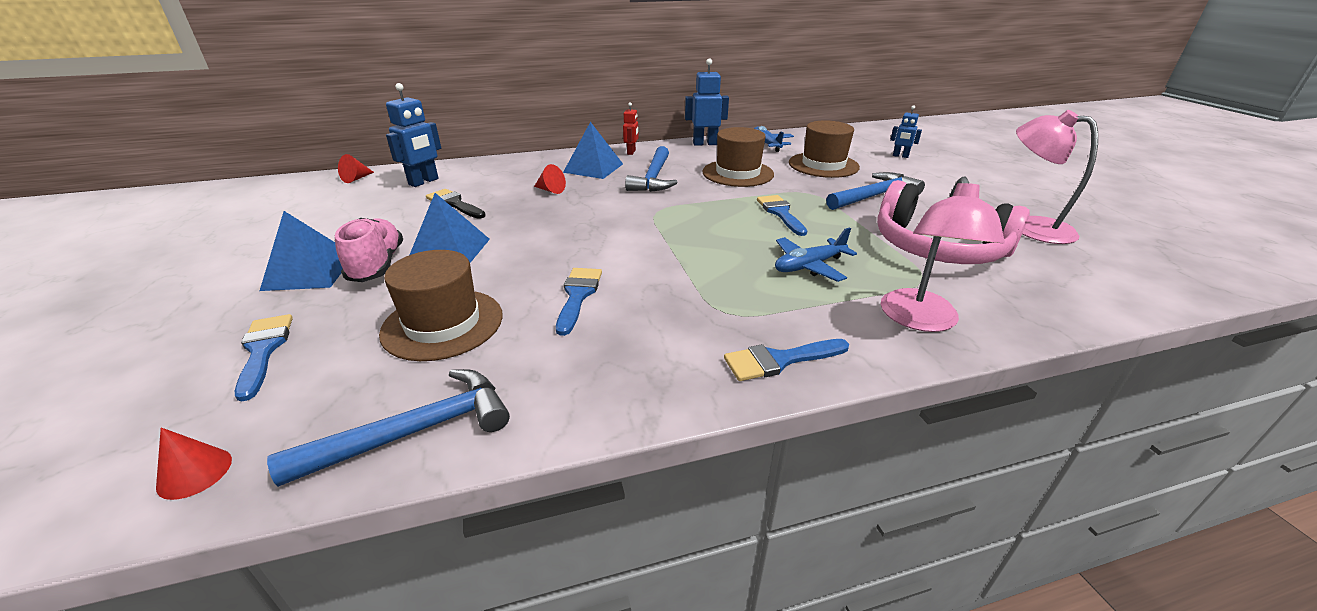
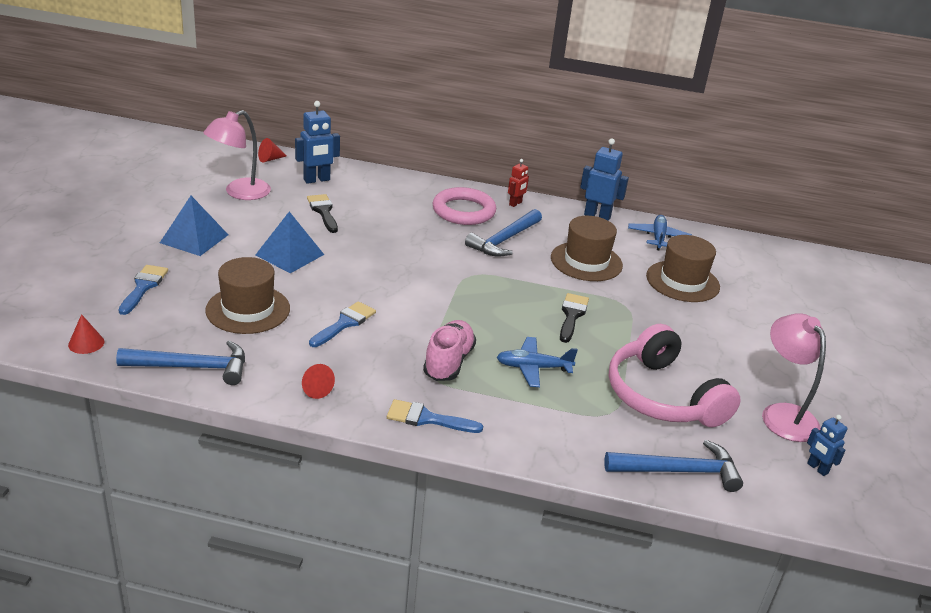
camera: 25 degrees right, 0 degrees up
(377, 265) = (237, 249): pink shoe -> pink shoe (448, 362)
(550, 190) = (406, 223): red cone -> red cone (315, 389)
(593, 168) = (463, 211): blue pyramid -> pink ring
(780, 213) = (572, 315): blue brush -> black brush
(874, 196) = (683, 331): blue hammer -> blue hammer (679, 471)
(900, 156) = (781, 299): blue robot -> blue robot (817, 468)
(920, 320) = (559, 438): pink lamp -> pink lamp (239, 193)

